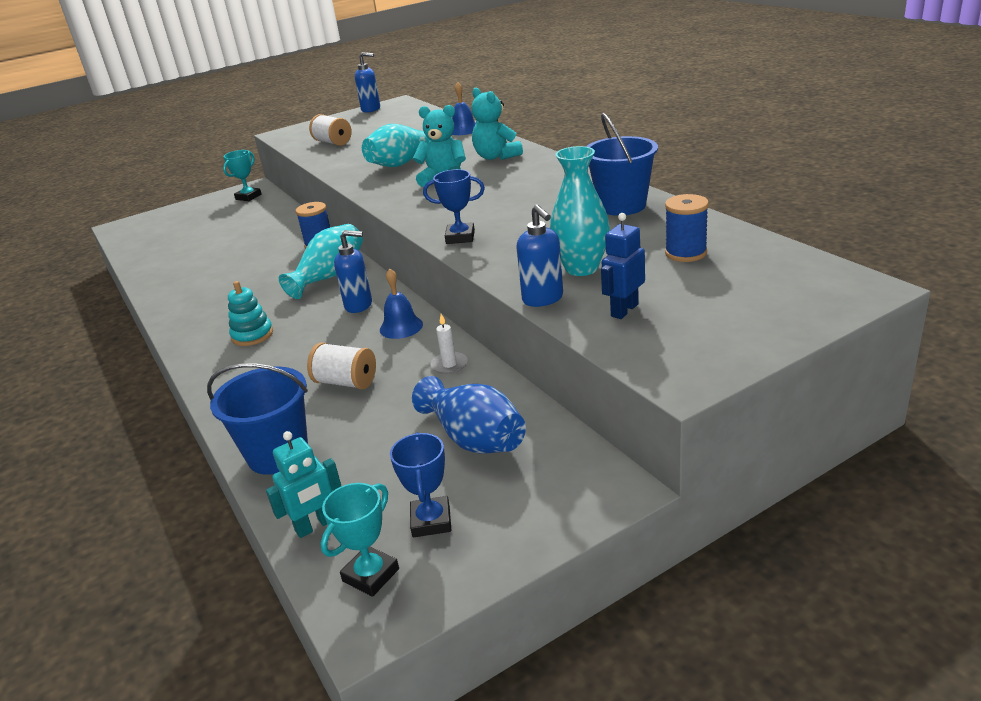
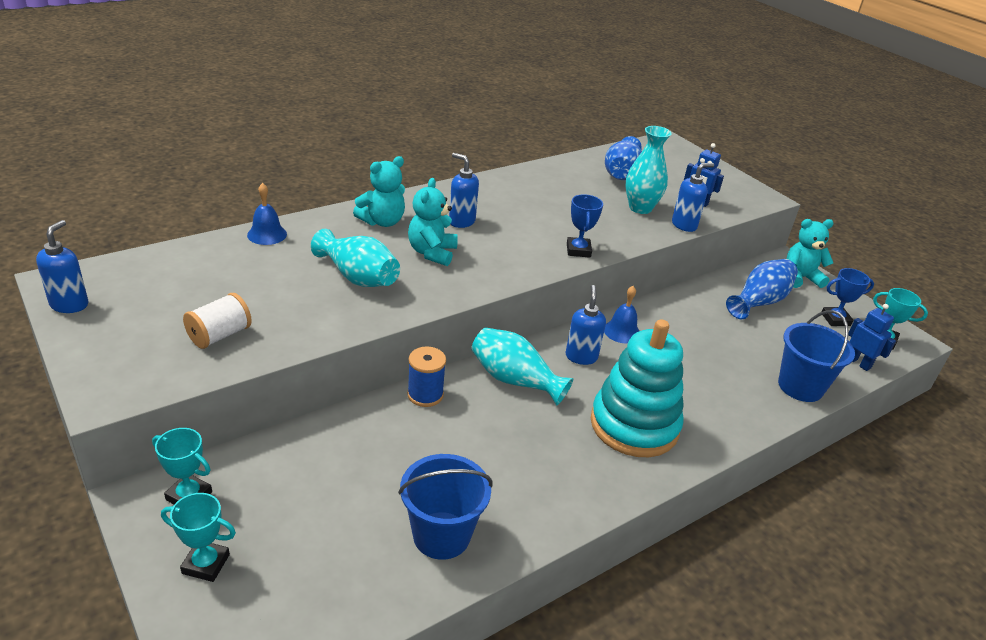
camera: 100 degrees left, 5 degrees up
(196, 210) = (206, 564): none -> turquoise trophy
(252, 335) = (634, 425): turquoise stacking toy -> turquoise stacking toy, size x2.13
(315, 526) = (858, 363): turquoise robot -> blue robot
(346, 382) = (706, 358): white spool -> none
(449, 365) = (677, 308): white candle -> none
(507, 183) = (461, 221): none -> blue soap dispenser
(557, 496) = (800, 278): none -> turquoise teddy bear
(621, 206) = (536, 182): blue bucket -> blue bucket (441, 535)
(685, 253) = (621, 174): blue spool -> blue vase

